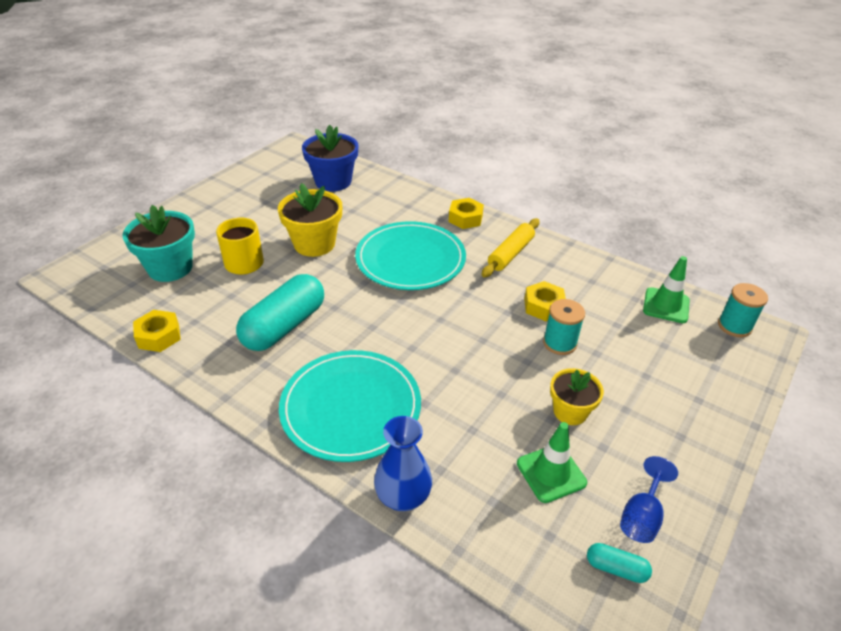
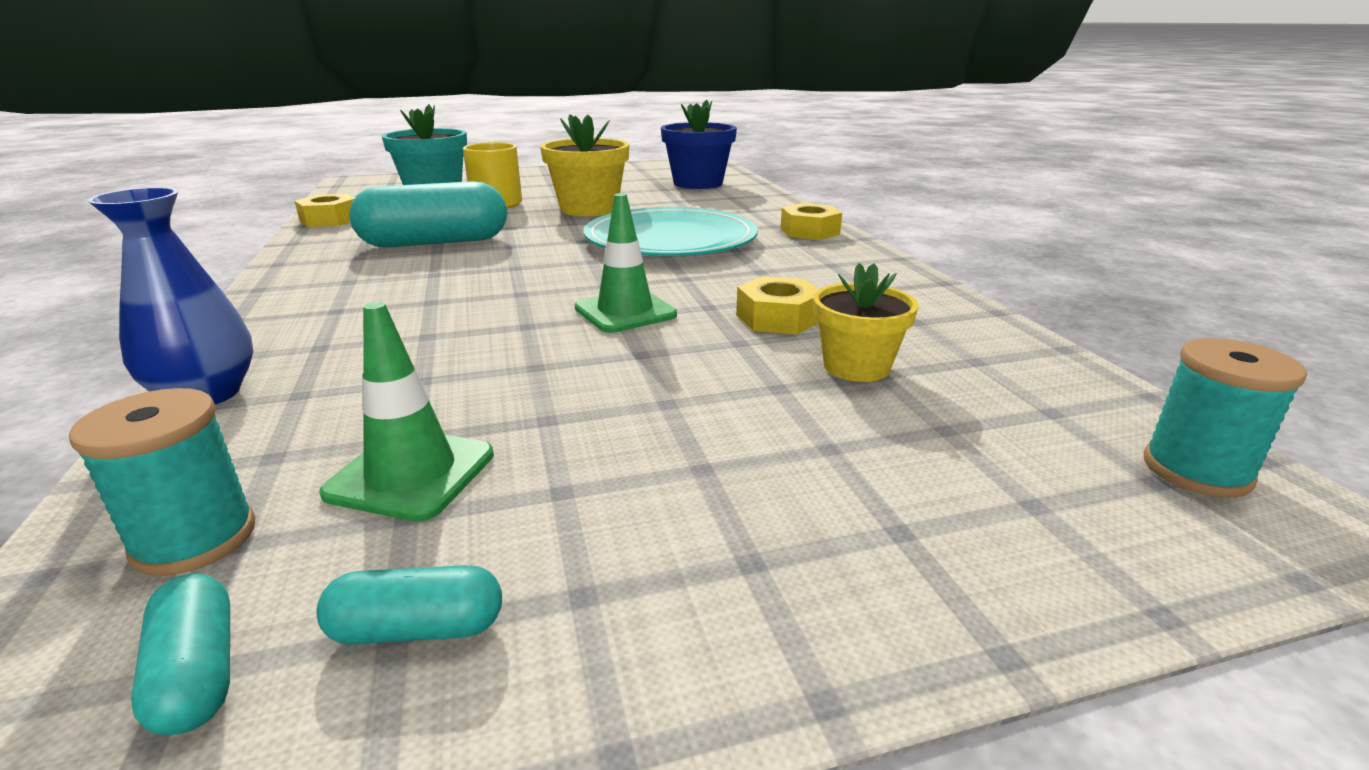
camera: 40 degrees right, 15 degrees down
(351, 407) = (349, 308): turquoise plate -> none
(510, 254) = (820, 267): yellow rolling pin -> none
(559, 343) = (731, 356): turquoise spool -> turquoise spool (195, 539)
(570, 411) = (595, 425): yellow flower pot -> yellow flower pot (856, 366)
(641, 516) = (417, 629): blue goblet -> turquoise capsule
(666, 305) = (1037, 387): green traffic cone -> green traffic cone (625, 312)

